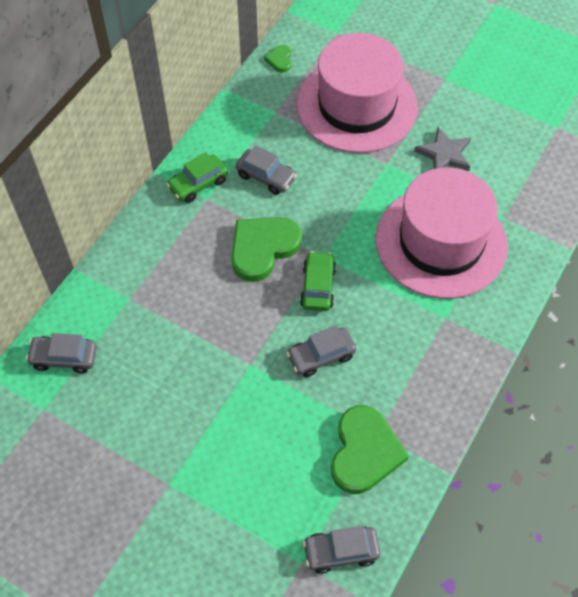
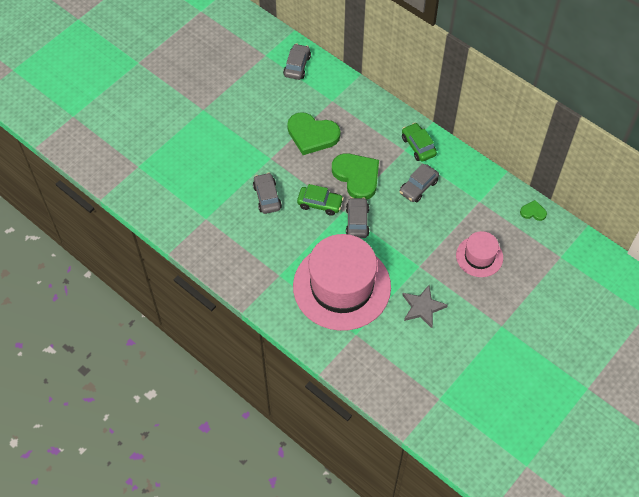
camera: 100 degrees right, 0 degrees up
(341, 552) = (138, 186): grey car -> grey car (357, 222)
(356, 105) = (479, 256): pink hat -> pink hat, size x0.49
(364, 452) = (195, 209): green heart -> green heart (312, 135)

